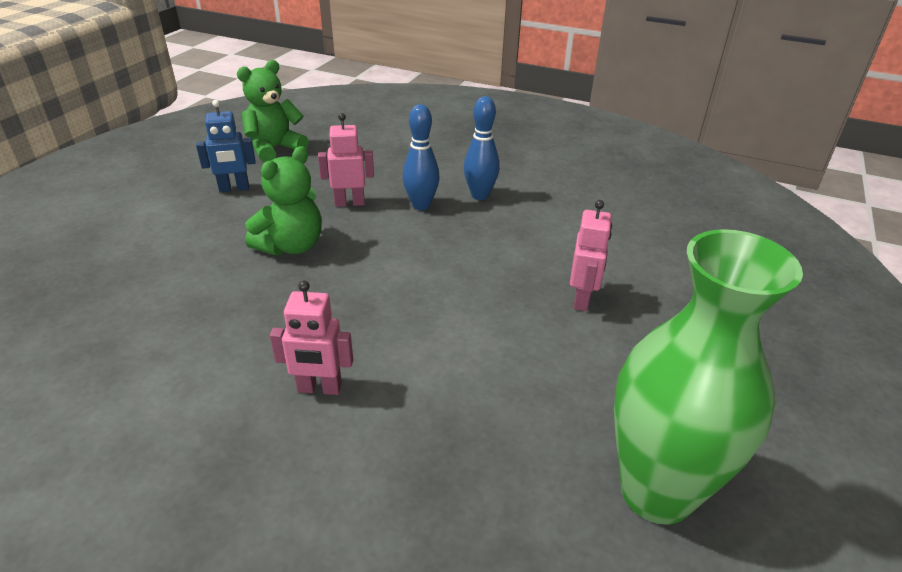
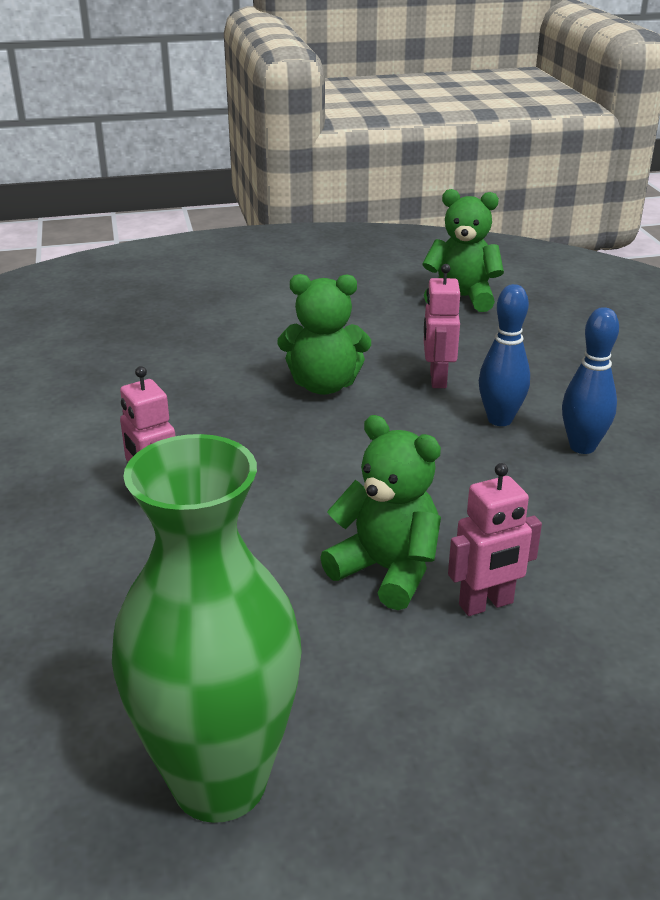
camera: 55 degrees right, 5 degrees down
(234, 189) = (365, 315): blue robot -> none
(349, 203) = (437, 379): pink robot -> pink robot turned 135 degrees counterclockwise
(517, 320) = (387, 570): none -> green teddy bear

